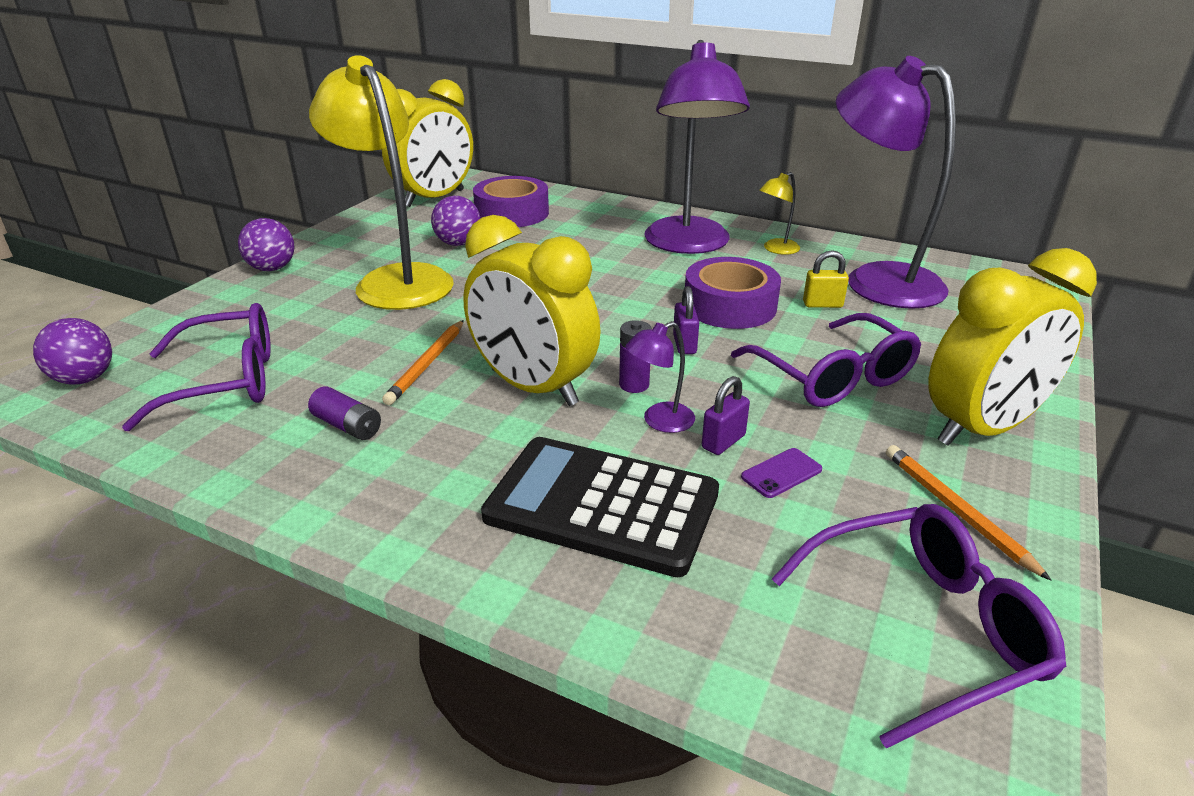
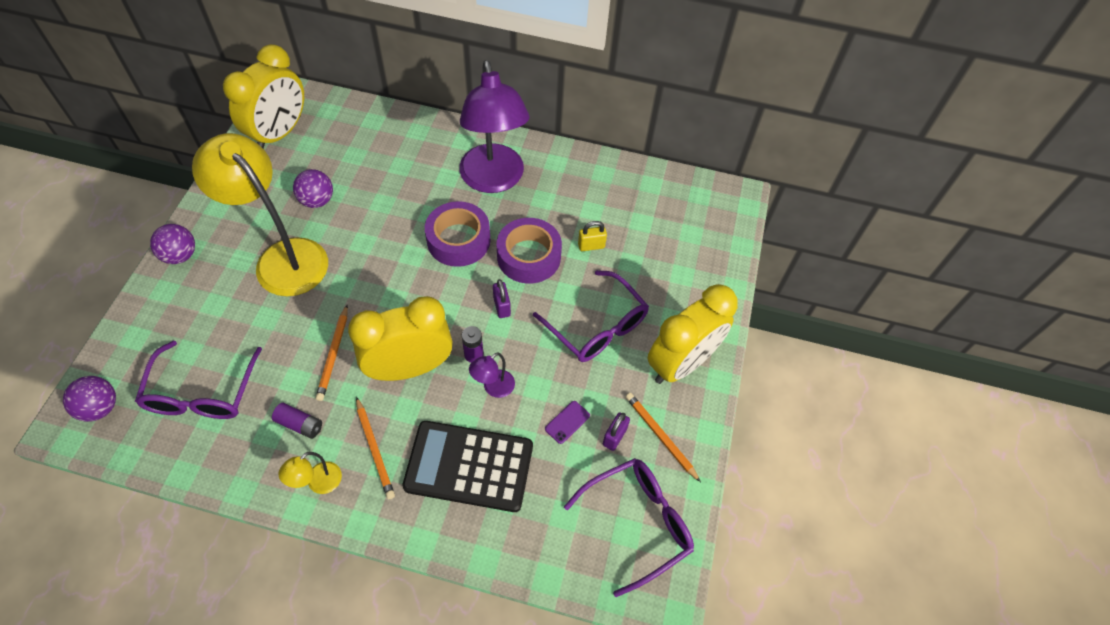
camera: 15 degrees left, 25 degrees up
(227, 381) = (202, 393): purple glasses -> purple glasses turned 120 degrees clockwise
(450, 466) = (374, 449): none -> orange pencil
(512, 213) = (349, 149): purple tape -> purple tape (458, 240)
(533, 387) = (410, 367): yellow clock -> yellow clock turned 135 degrees clockwise
(723, 442) = (533, 400): purple padlock -> purple padlock (614, 437)
(776, 249) = (558, 178): yellow lamp -> yellow lamp (318, 483)
(876, 280) = (628, 209): purple lamp -> none

